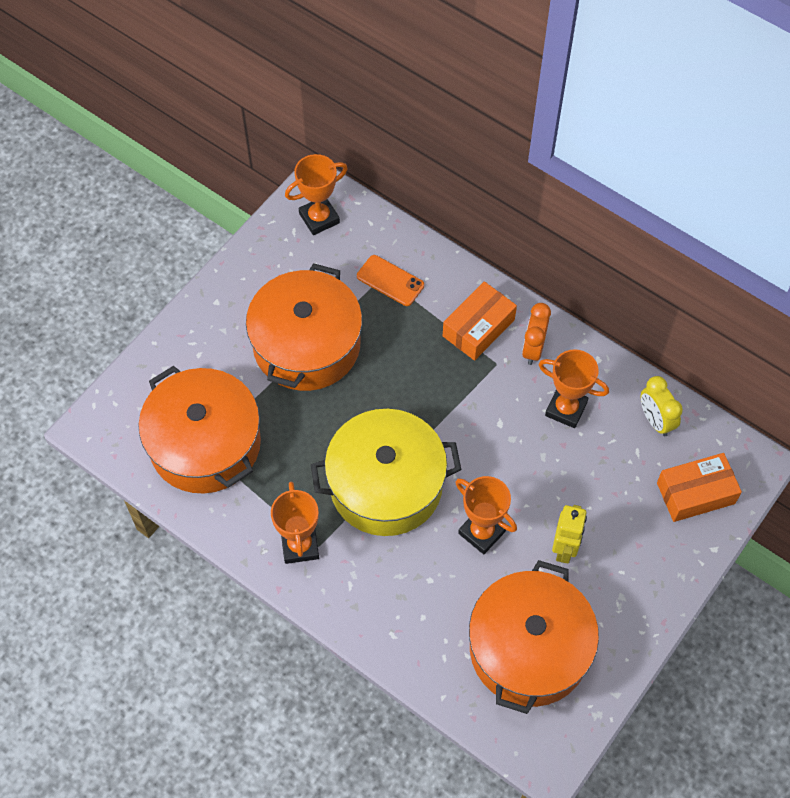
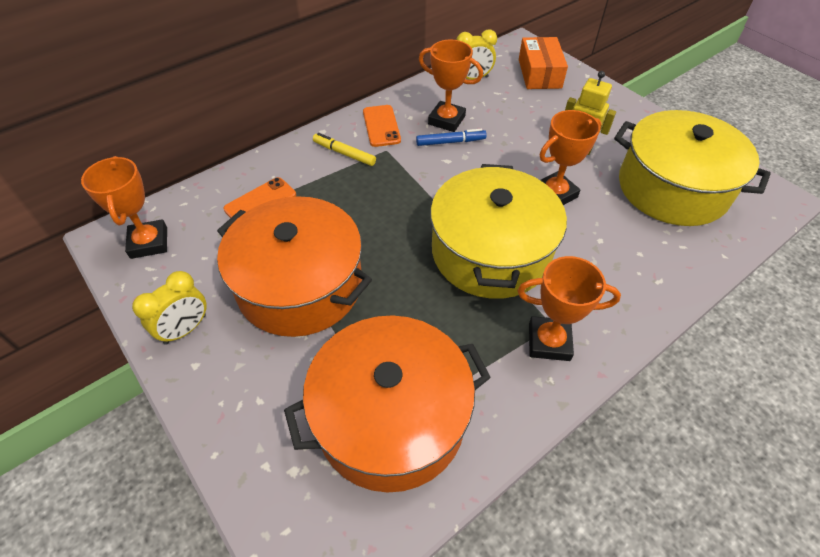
camera: 75 degrees left, 10 degrees down
(244, 282) = (185, 329): none -> yellow clock
(478, 328) = (344, 153): orange box -> yellow marker
(528, 649) = (672, 188): orange pot -> yellow pot
(530, 420) = (450, 142): none -> blue marker
(533, 349) = (381, 126): orange clock -> orange phone
(566, 409) = (446, 120): orange trophy -> orange trophy turned 75 degrees clockwise

